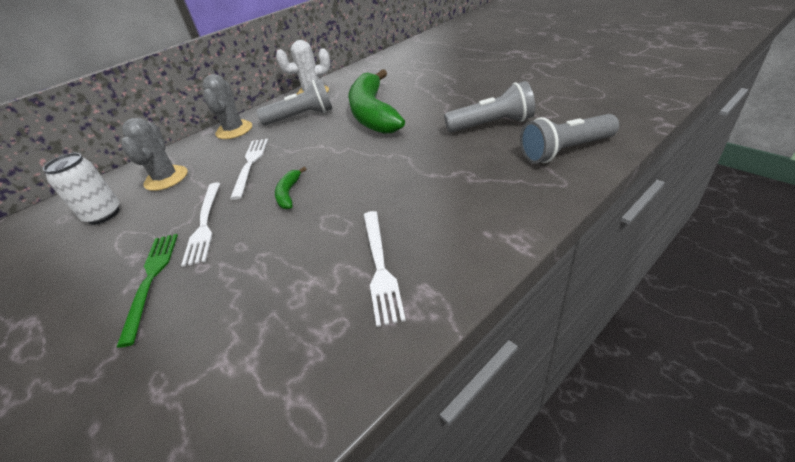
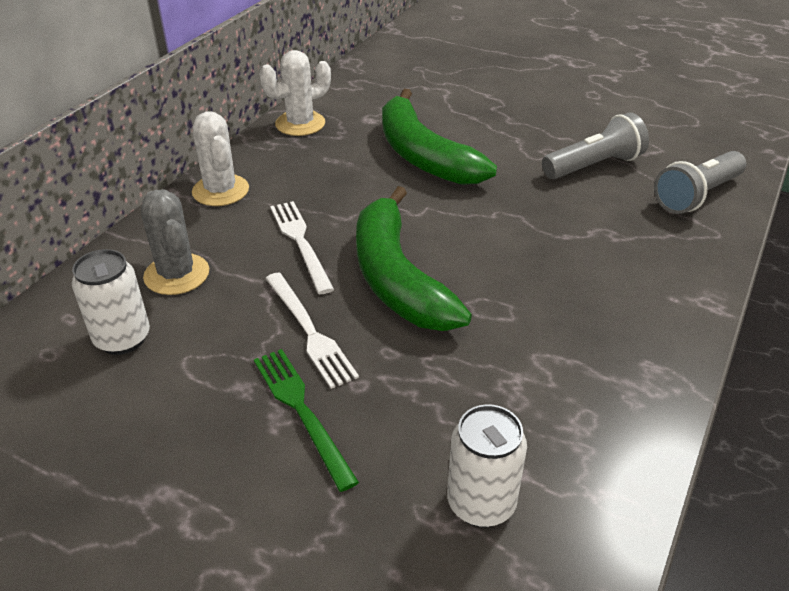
camera: 25 degrees left, 0 degrees up
(200, 383) = (481, 503): none -> white can
(234, 130) = (220, 191): grey cactus -> white cactus
(289, 194) = (397, 278): green banana -> green banana, size x2.49
(301, 117) = (316, 164): grey flashlight -> none
(380, 266) = (585, 350): white fork -> none

